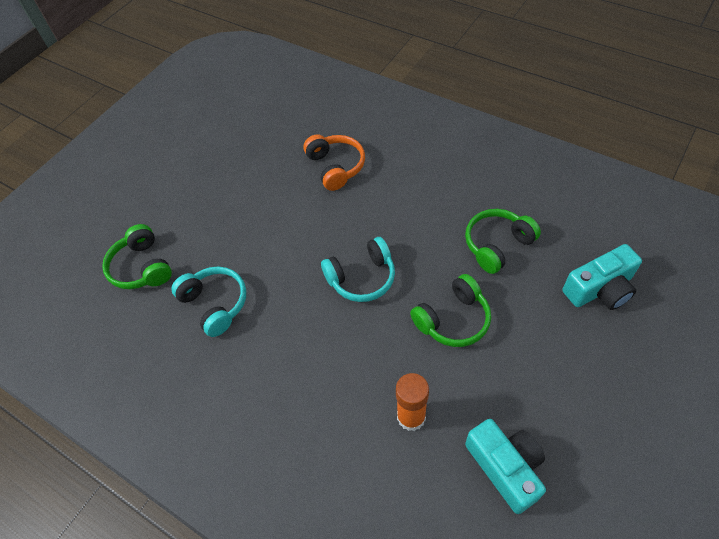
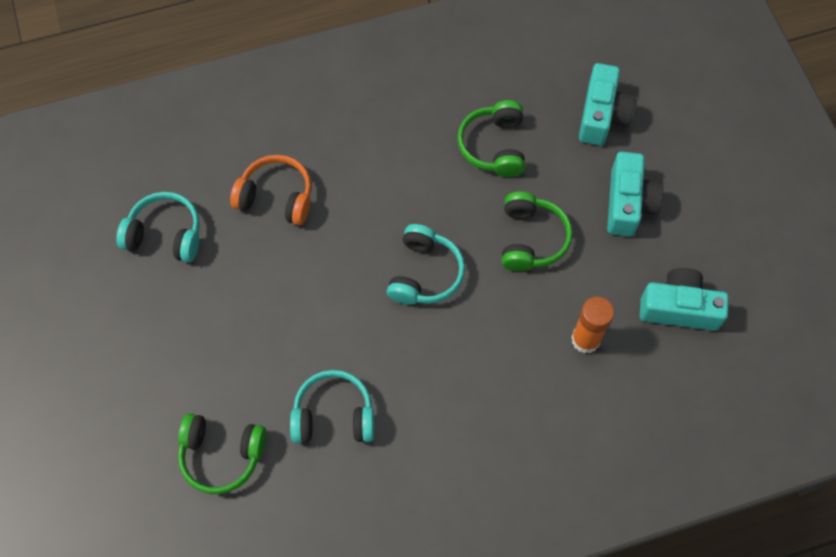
camera: 55 degrees left, 10 degrees up
(261, 139) = (165, 234): none -> turquoise headphones
(551, 361) = (628, 203): none -> turquoise camera

